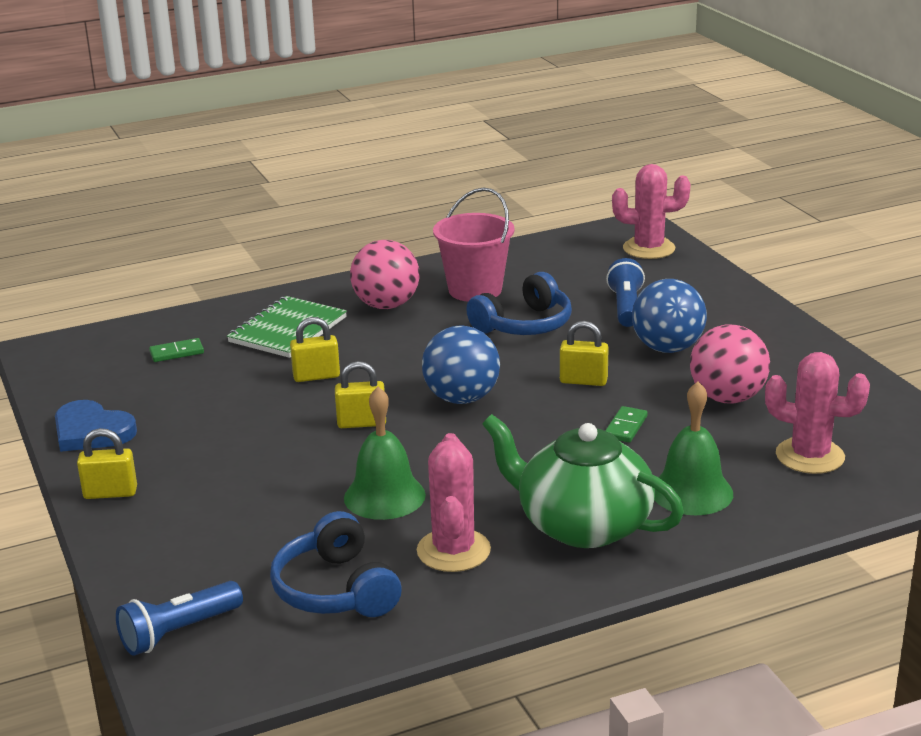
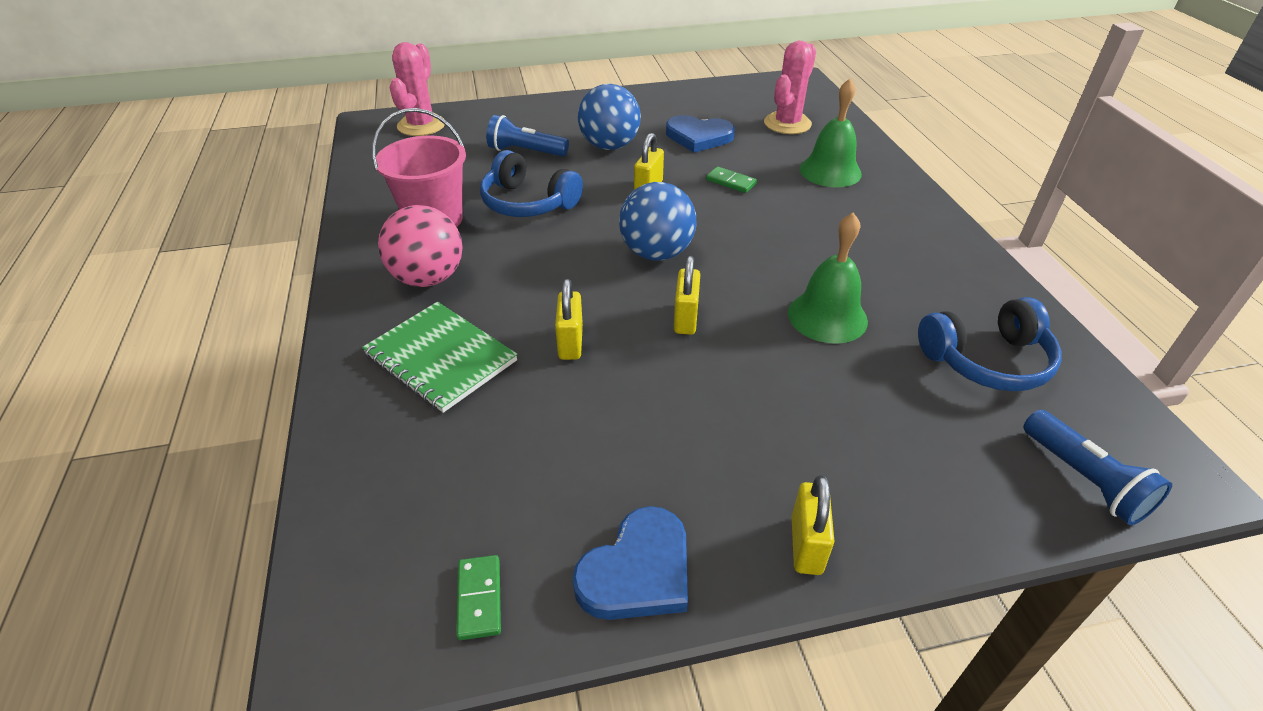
camera: 80 degrees left, 15 degrees up
(177, 352) = (443, 468): green domino -> green domino (479, 598)
(453, 551) = (916, 287): pink cactus -> none
(524, 325) = (528, 203): blue headphones -> blue headphones turned 150 degrees clockwise
(582, 525) = (876, 221): green teapot -> none
(727, 398) = (698, 137): pink ball -> blue heart

